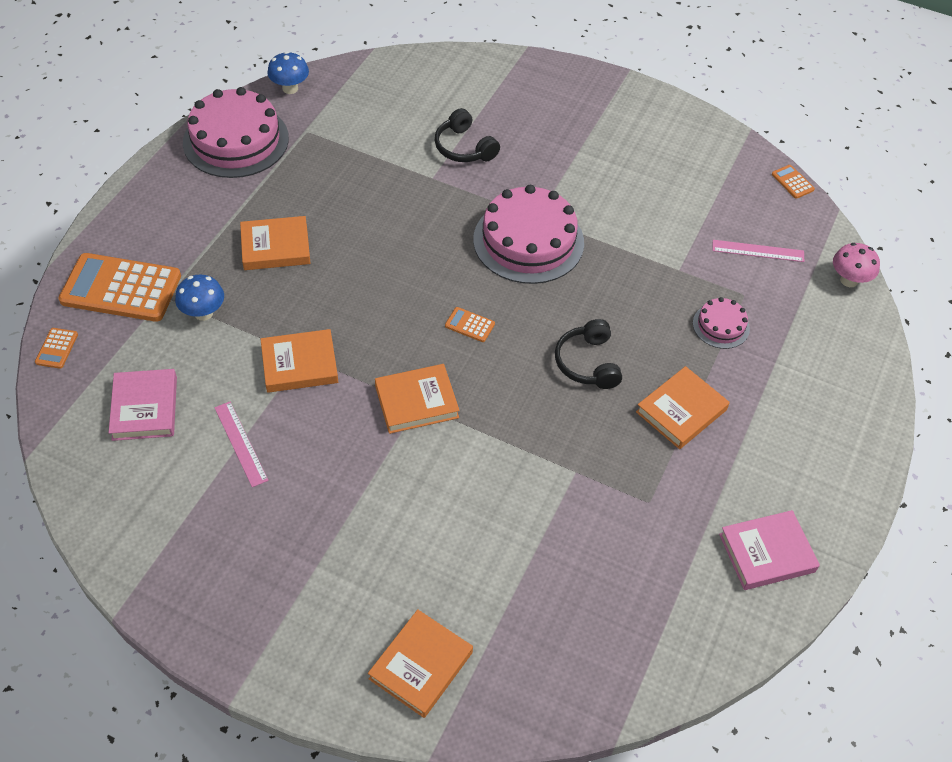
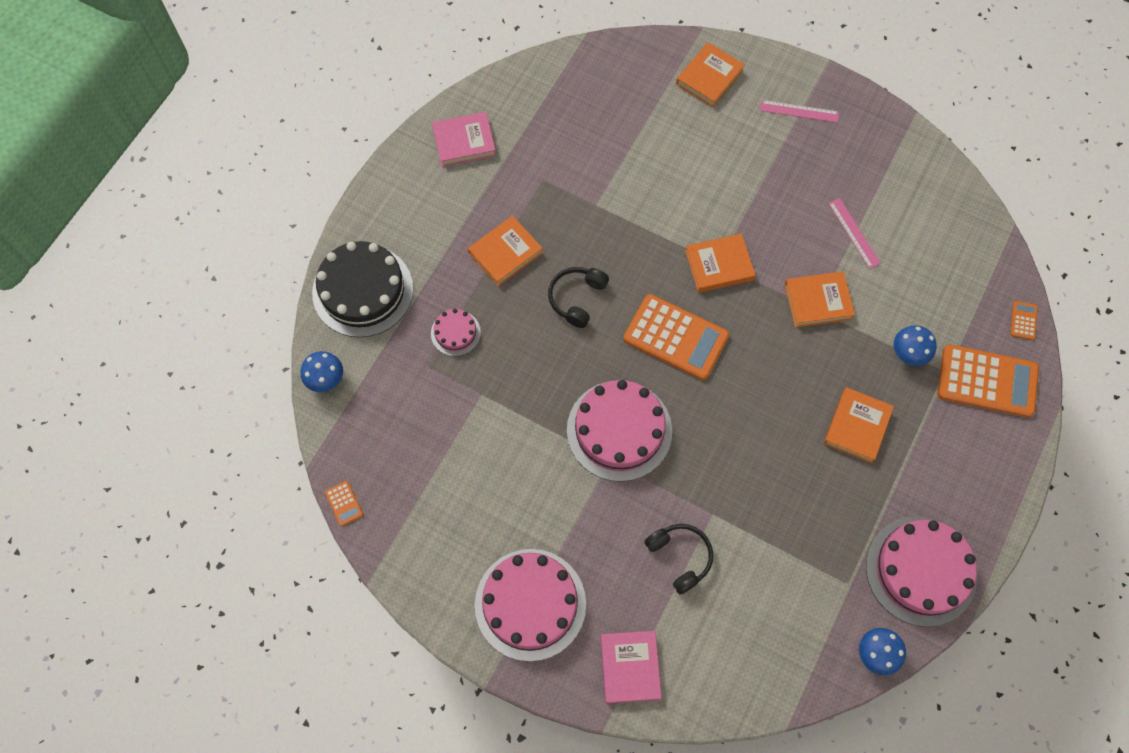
camera: 175 degrees left, 15 degrees up
(145, 408) = (935, 264): pink book -> pink book (630, 667)
(275, 247) = (857, 426): orange book -> orange book turned 60 degrees counterclockwise
(469, 325) = (675, 337): orange calculator -> orange calculator, size x2.42
(587, 363) = (576, 298): black headphones -> black headphones turned 150 degrees counterclockwise
(600, 116) = (530, 604): none -> pink cake
(758, 251) = (402, 415): pink ruler -> pink ruler (799, 111)
(840, 366) = (363, 290): none -> black cake
(849, 280) = (326, 379): pink mushroom -> blue mushroom

